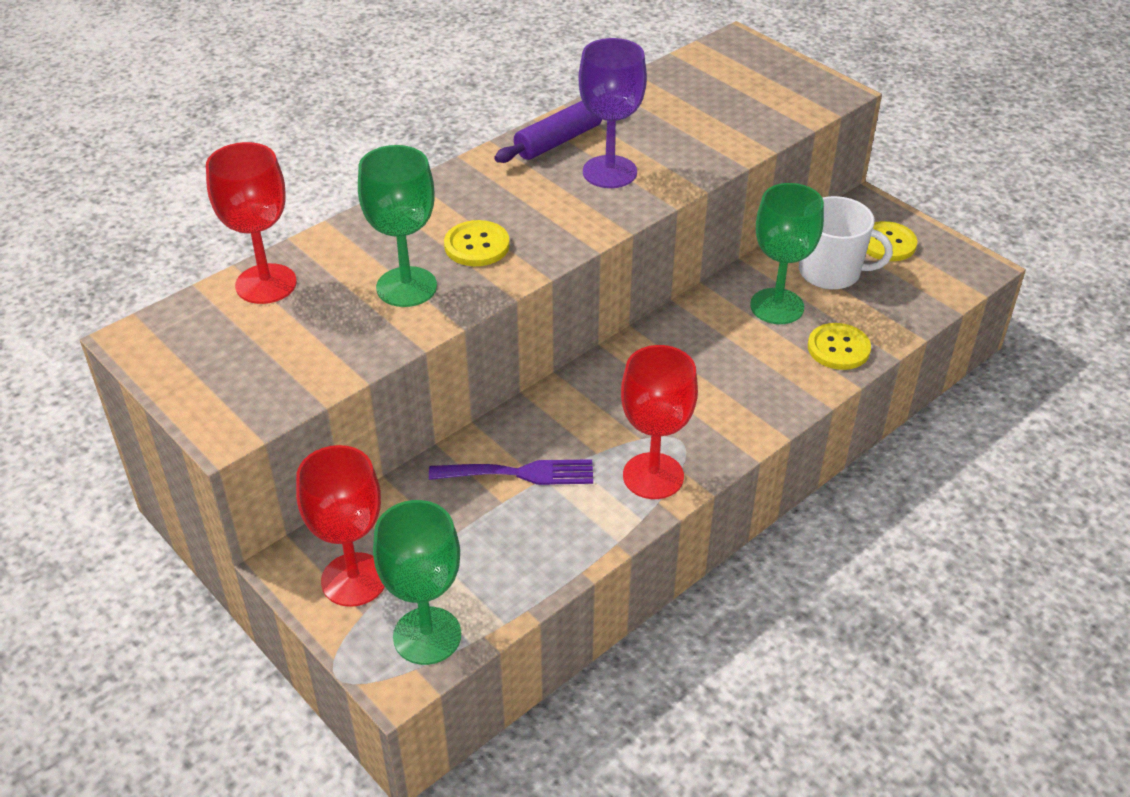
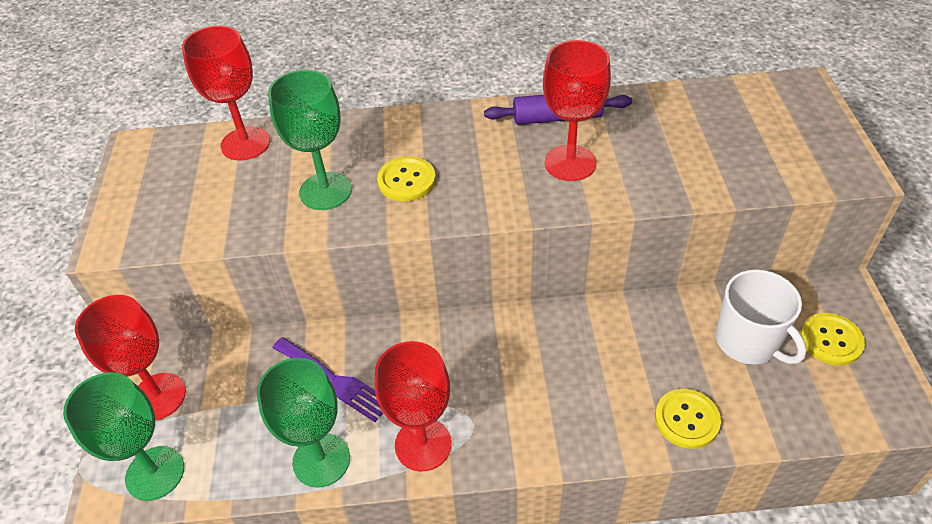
camera: 40 degrees right, 5 degrees up
(609, 172) = (570, 163): purple goblet -> red goblet
(777, 306) = (668, 348): green goblet -> green goblet (321, 460)

